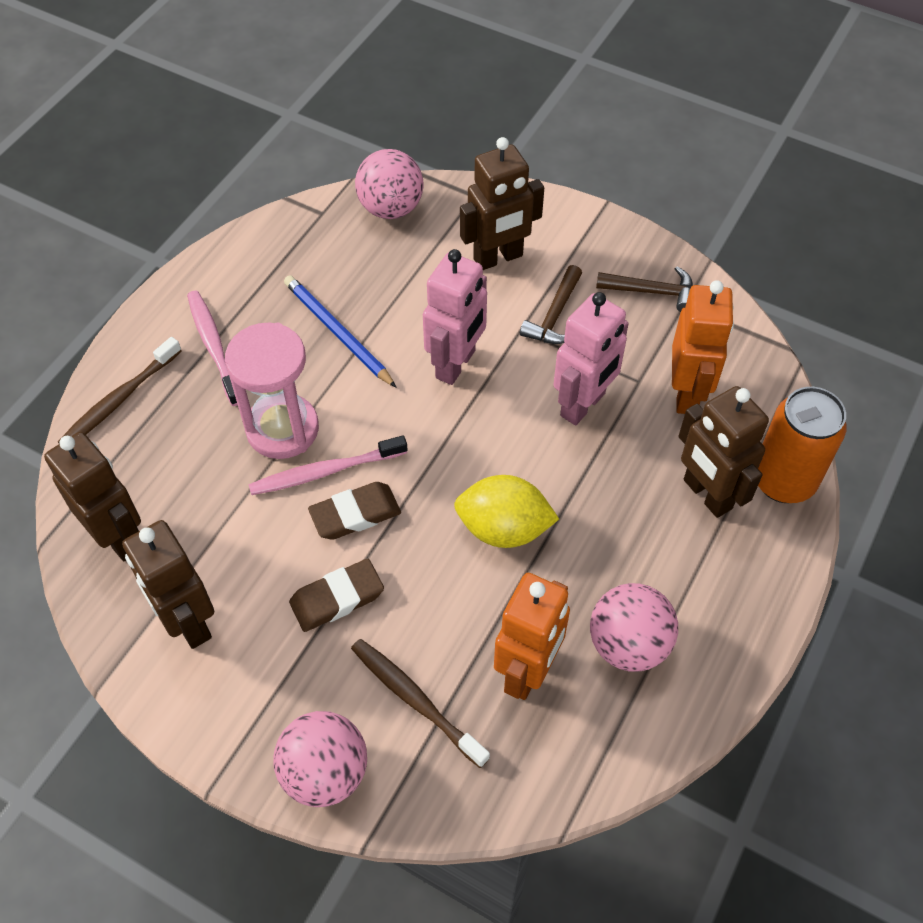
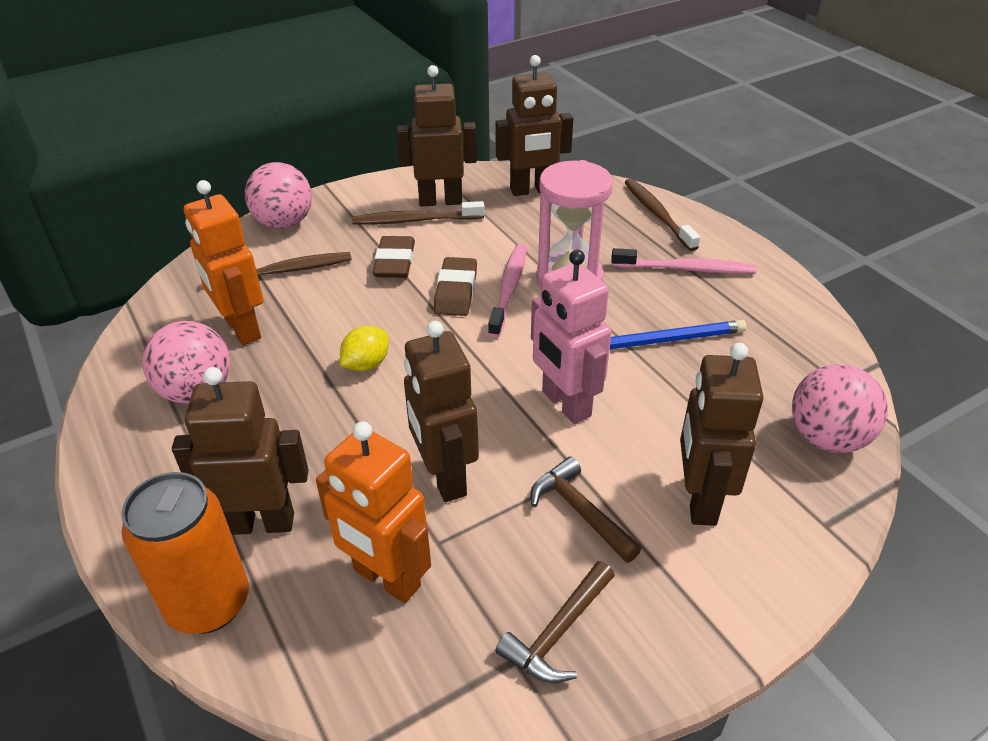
camera: 120 degrees right, 15 degrees down
(244, 625) = (416, 220): none -> brown toothbrush
(504, 528) = (366, 364): yellow lemon -> yellow lemon, size x0.62
(583, 405) = (444, 477): pink robot -> brown robot

